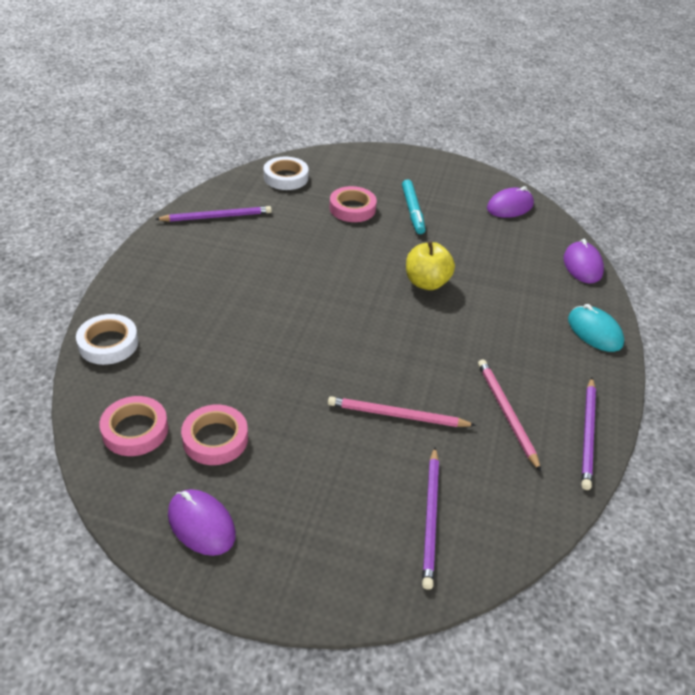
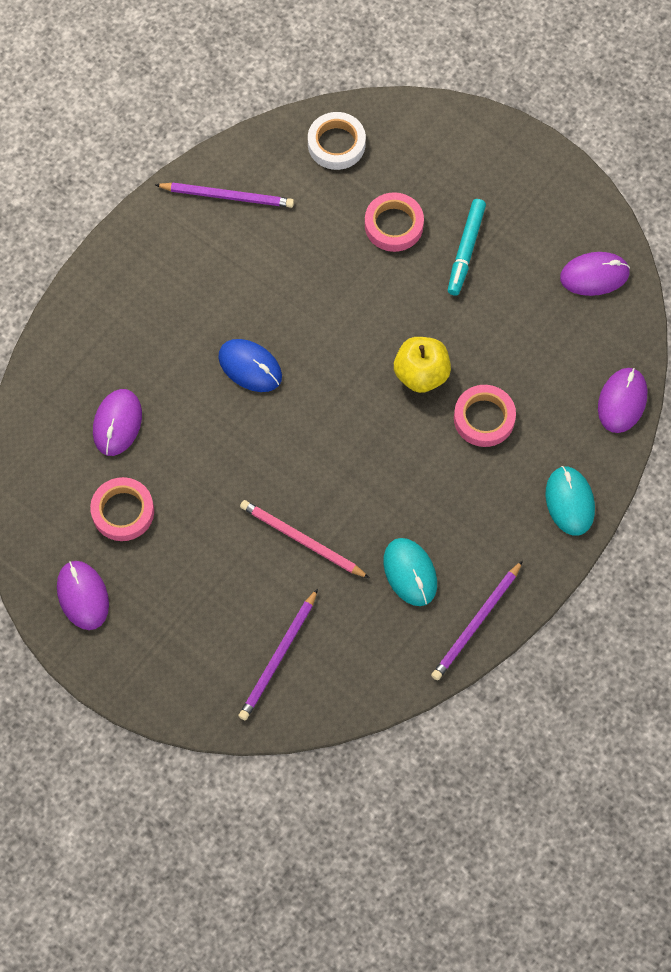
camera: 25 degrees right, 25 degrees up
(108, 344) = (58, 362): white tape -> none
(135, 430) = (55, 478): pink tape -> pink tape (484, 418)
(182, 373) = (117, 423): none -> purple mouse
(285, 308) = (250, 367): none -> blue mouse
(506, 413) = (410, 573): pink pencil -> turquoise mouse

